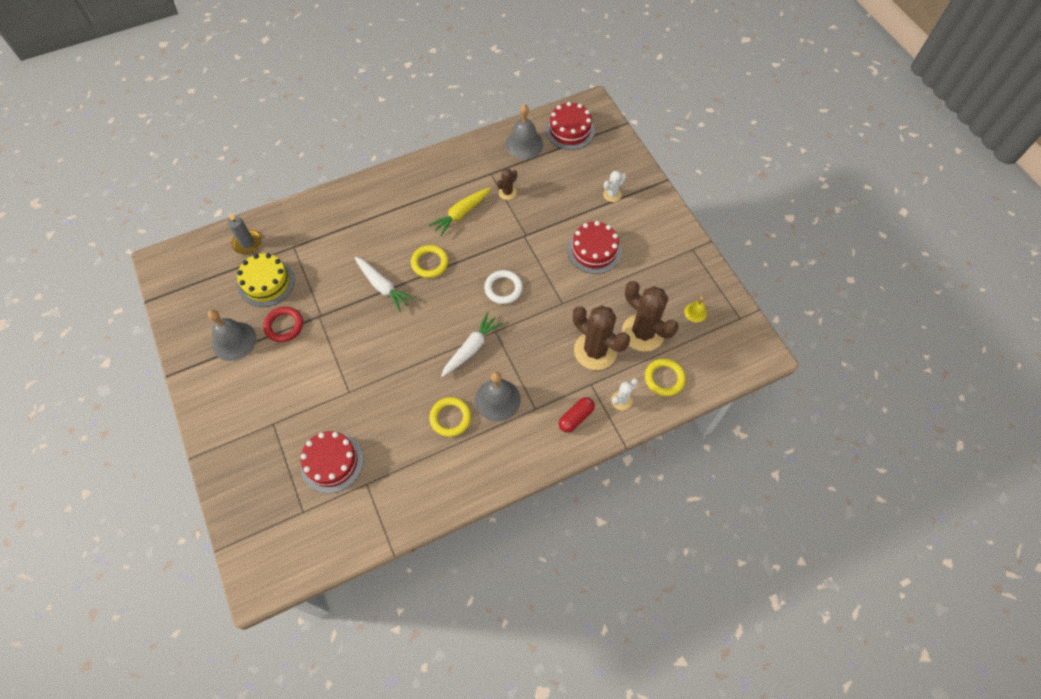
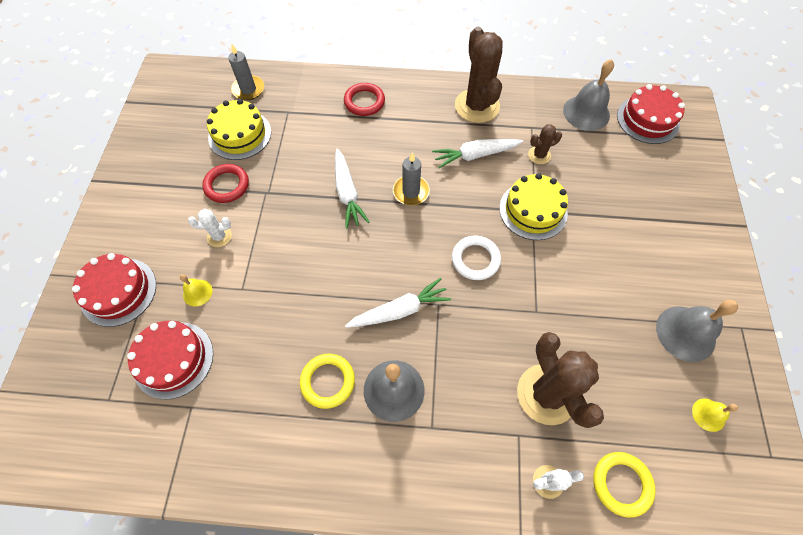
camera: 30 degrees right, 0 degrees up
(234, 341) = (172, 177): grey bell -> grey bell (685, 333)
(317, 411) = (197, 292): none -> yellow bell
(351, 210) = (364, 102): none -> red ring
(430, 263) = (411, 192): yellow ring -> grey candle
(461, 214) = (475, 155): yellow carrot -> white carrot
(524, 235) = (533, 210): none -> yellow cake
(576, 417) = (476, 470): red capsule -> none
(594, 250) = (609, 267): red cake -> red cake (118, 291)
(612, 194) = (664, 212): white cactus -> white cactus (219, 236)
(643, 332) = (622, 404): brown cactus -> brown cactus (477, 106)

